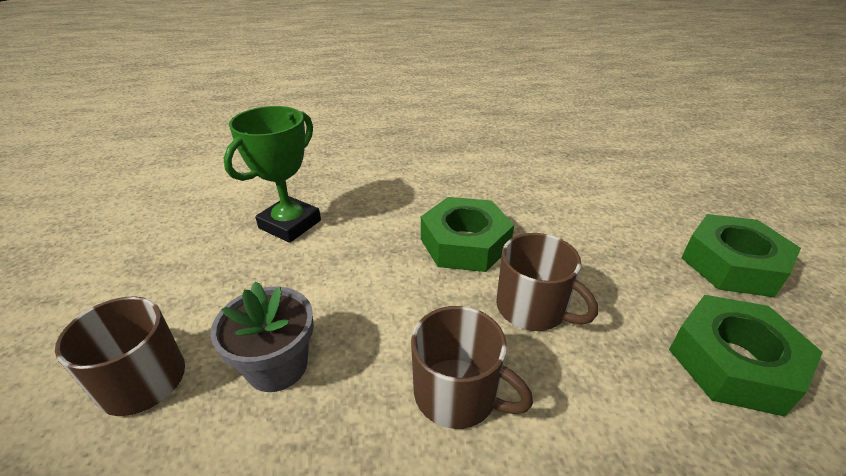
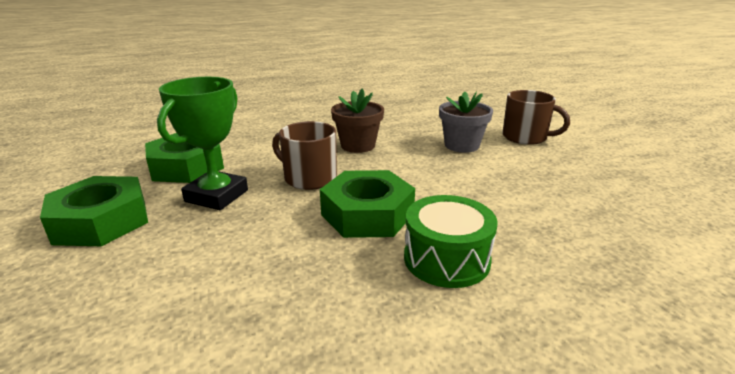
camera: 170 degrees right, 10 degrees down
(290, 224) = (558, 213): green trophy -> green trophy (216, 196)
(414, 198) = (446, 259): none -> green drum
(458, 394) = (358, 146): brown mug -> brown flower pot

